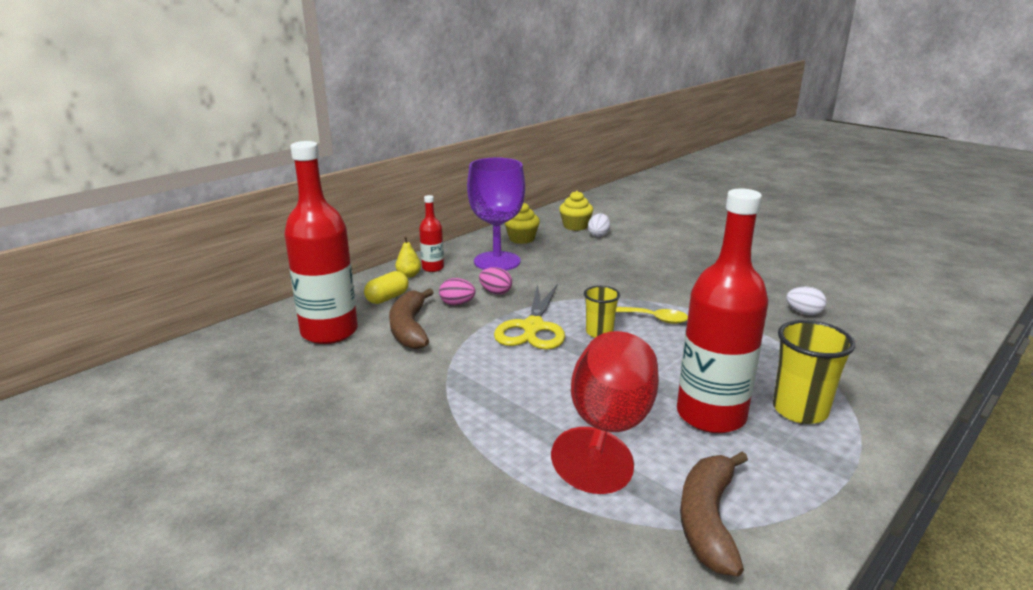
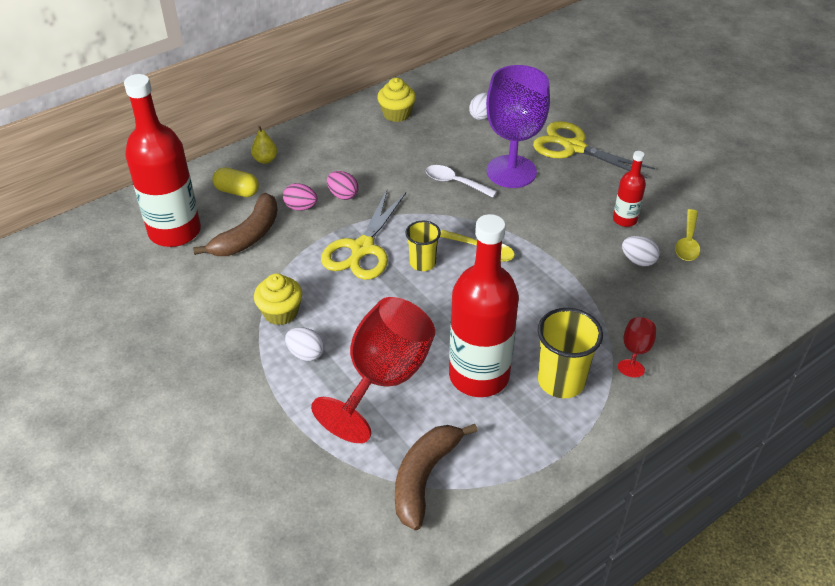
camera: 10 degrees right, 20 degrees up
(387, 298) = (237, 191): yellow capsule -> yellow capsule turned 60 degrees clockwise
(410, 328) = (248, 236): brown banana -> brown banana turned 150 degrees counterclockwise
(433, 268) = (291, 151): red bottle -> red bottle (625, 219)
(497, 261) = (359, 148): purple goblet -> purple goblet (511, 171)
(510, 417) = (306, 354): none -> white egg
(575, 226) = (462, 98): yellow cupcake -> yellow cupcake (280, 312)
(598, 276) = (455, 182): none -> white spoon
(691, 247) = (573, 147): none -> yellow scissors
(837, 297) = (688, 242): none -> yellow spoon
(855, 378) = (635, 351): none -> red goblet

